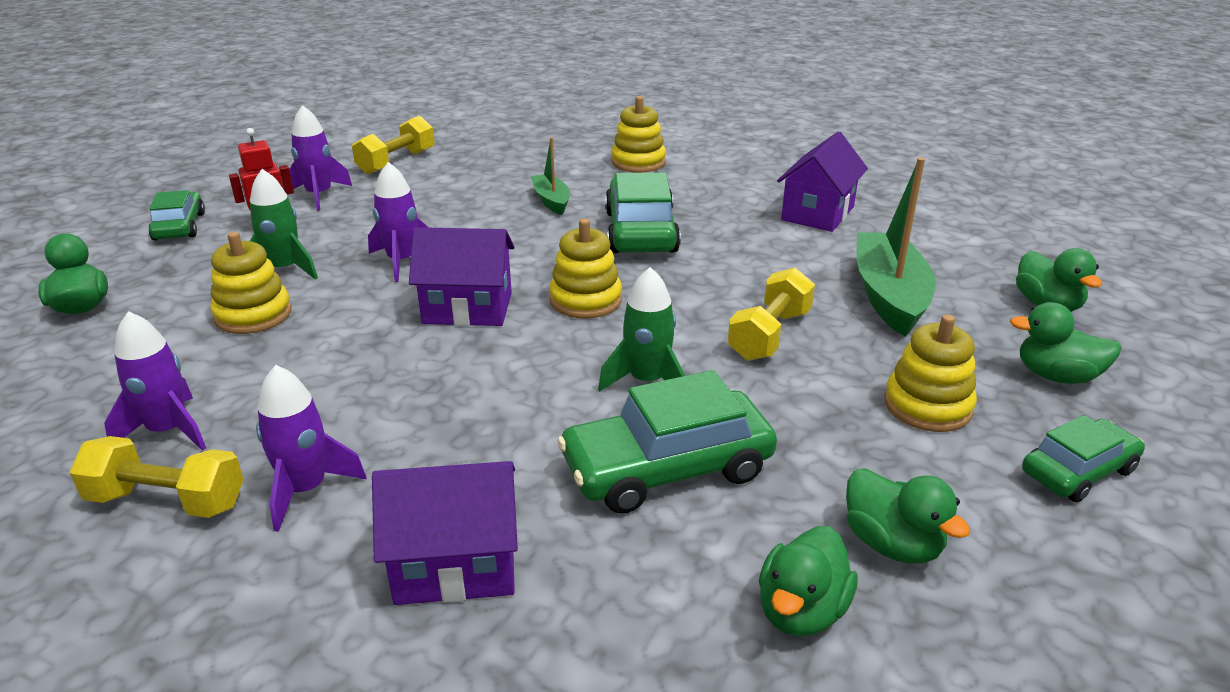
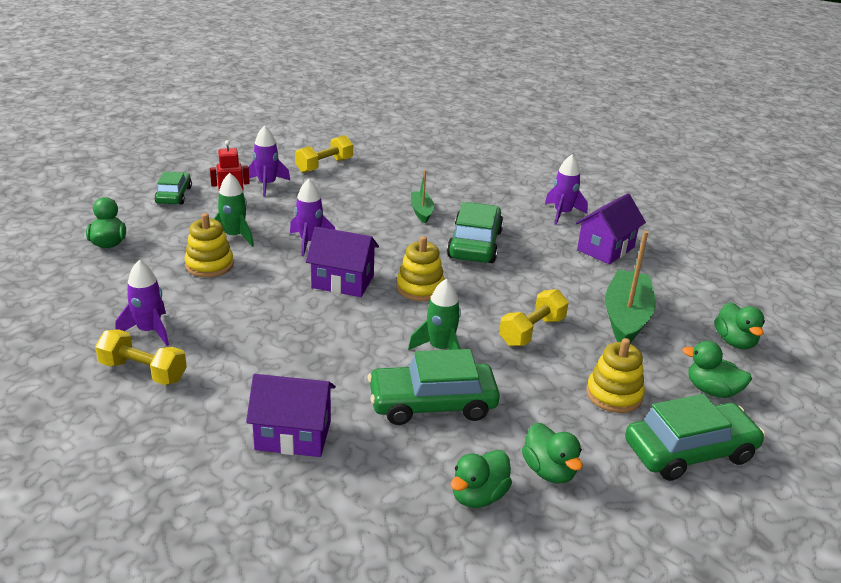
camera: 10 degrees right, 0 degrees up
(306, 490) = (220, 379): purple rocket -> purple rocket (562, 213)
(638, 162) = (493, 189): yellow stacking toy -> none
(1078, 471) = (689, 451): green car -> green car, size x1.63

